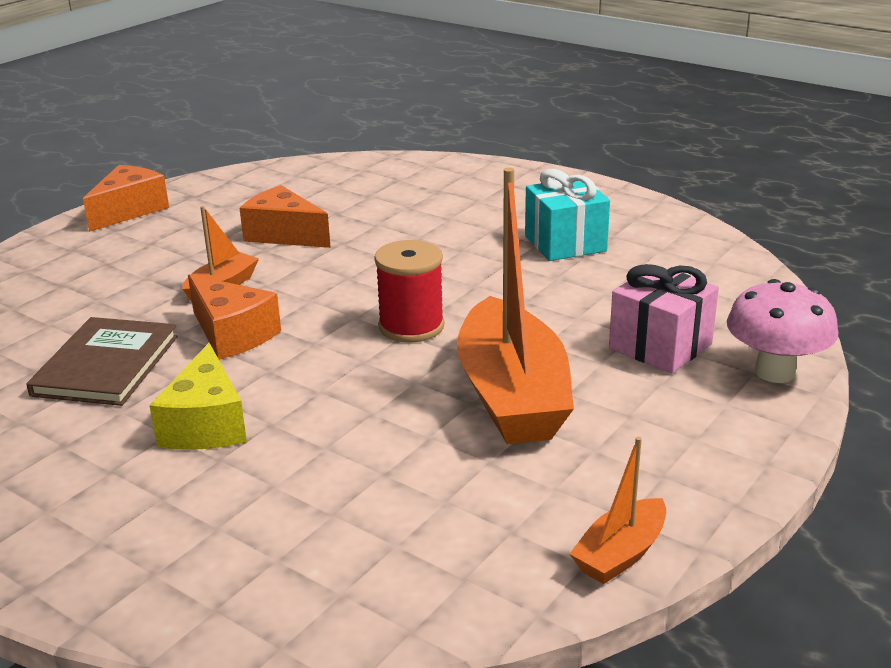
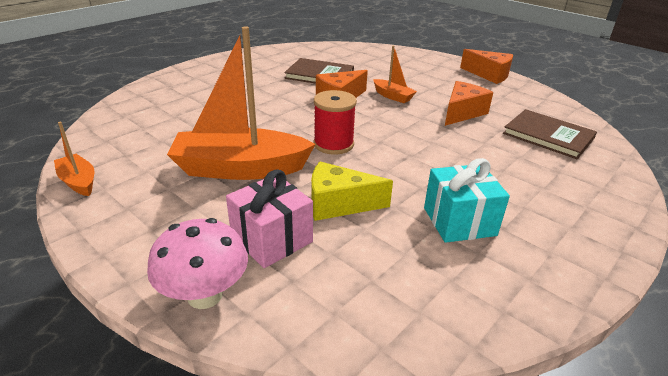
camera: 95 degrees right, 5 degrees up
(206, 424) = (260, 93): yellow cheese -> yellow cheese (339, 204)
(349, 188) = (548, 136): none -> brown book

